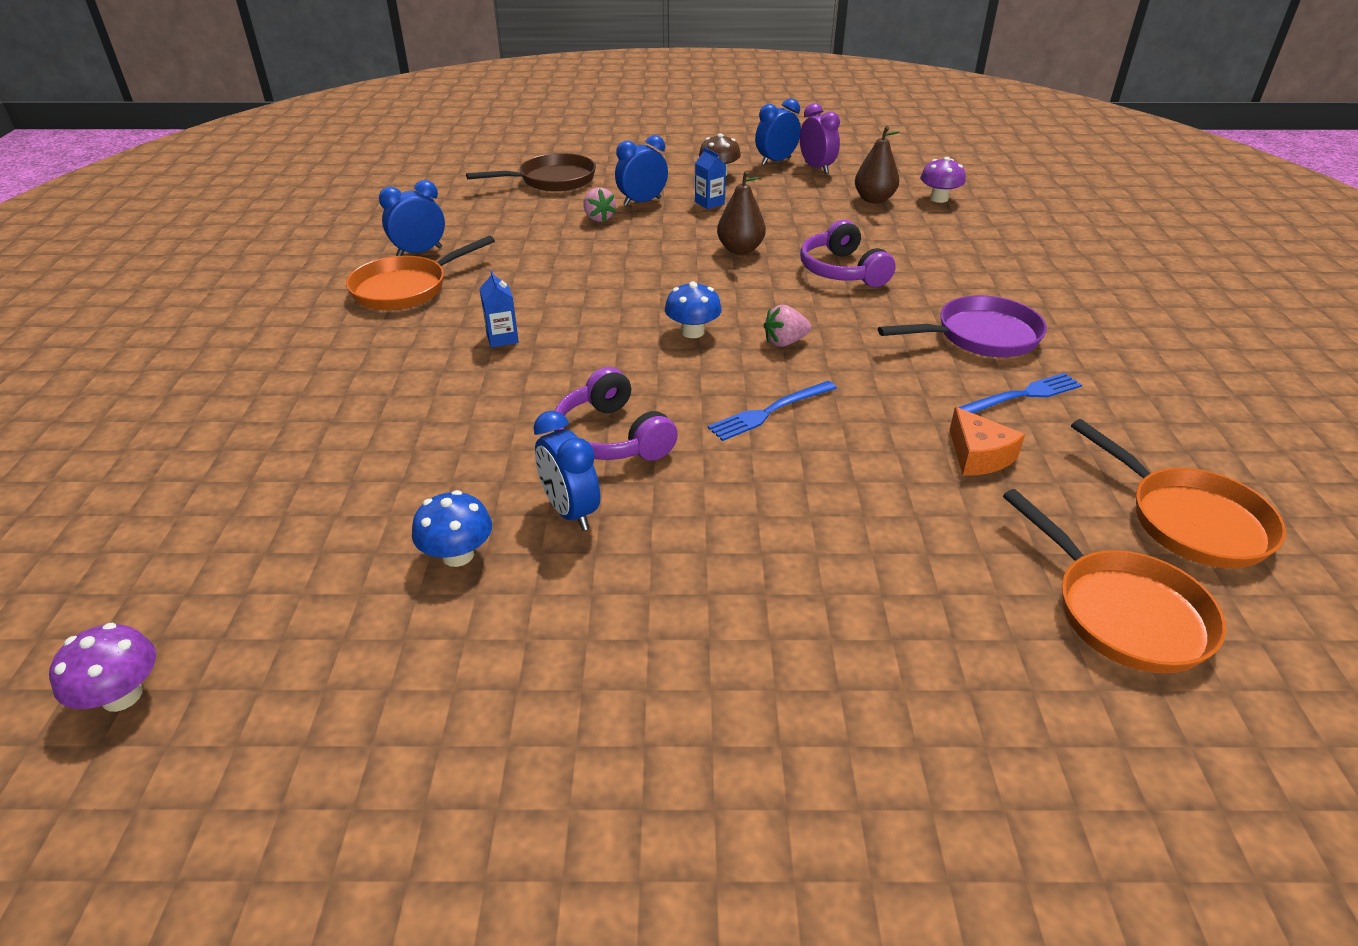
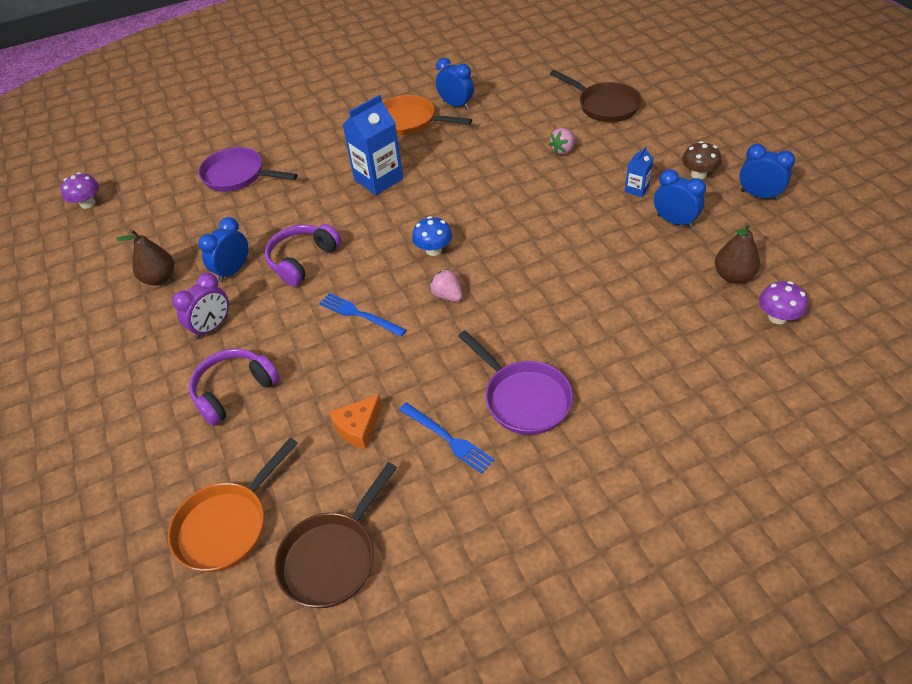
camera: 70 degrees right, 10 degrees up
(319, 462) = (238, 176): none -> purple pan
(458, 555) = (189, 249): blue mushroom -> none
(502, 338) = (378, 179): blue carton -> blue carton, size x2.01
(642, 202) = (607, 158): blue clock -> blue clock (674, 221)
(740, 250) = (568, 231): brown pear -> brown pear (159, 278)
(816, 168) = (769, 222): purple clock -> purple clock (212, 327)
(842, 271) = (576, 294): purple headphones -> purple headphones (234, 391)
(1189, 520) = (333, 557): orange pan -> brown pan

